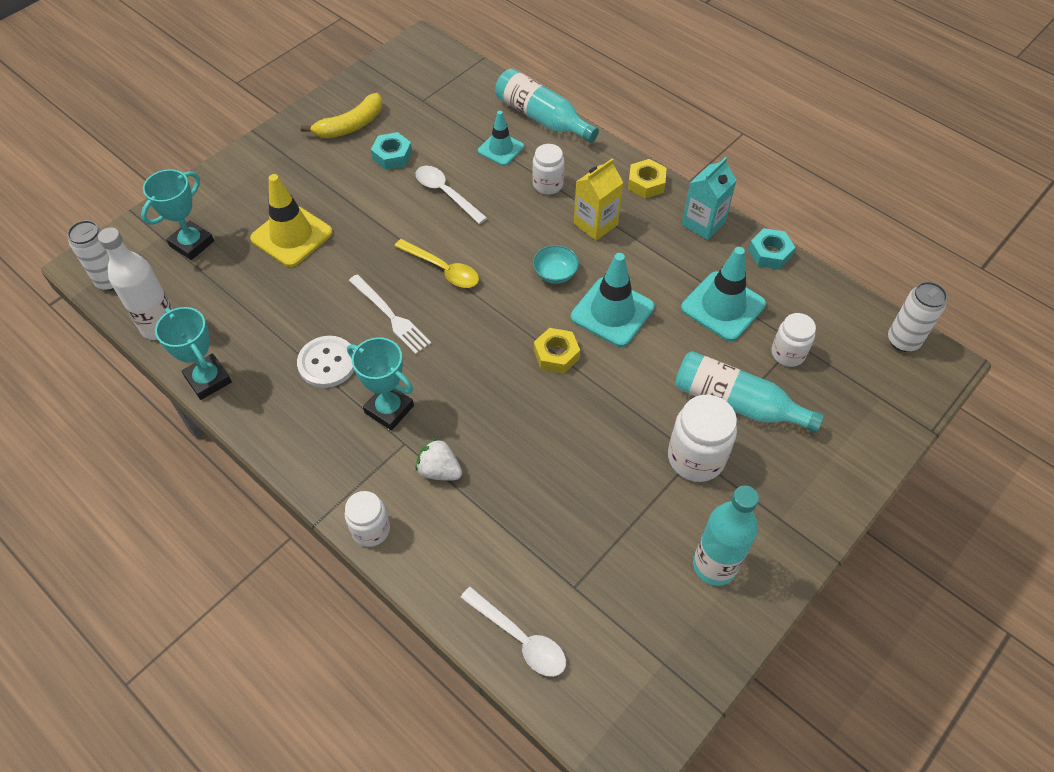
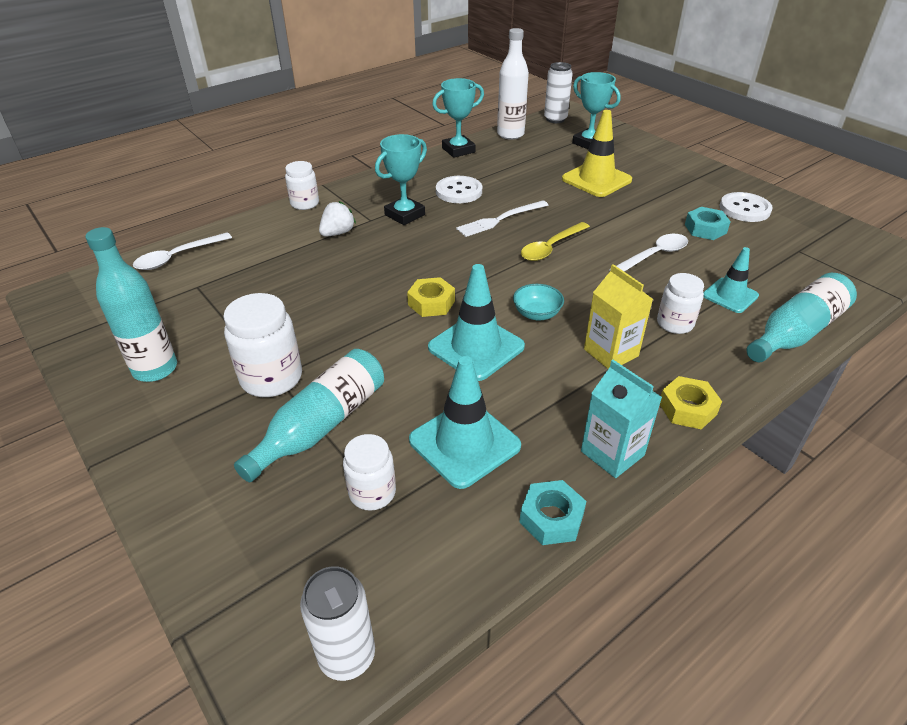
camera: 100 degrees right, 15 degrees down
(351, 125) = (744, 209): yellow banana -> white button

